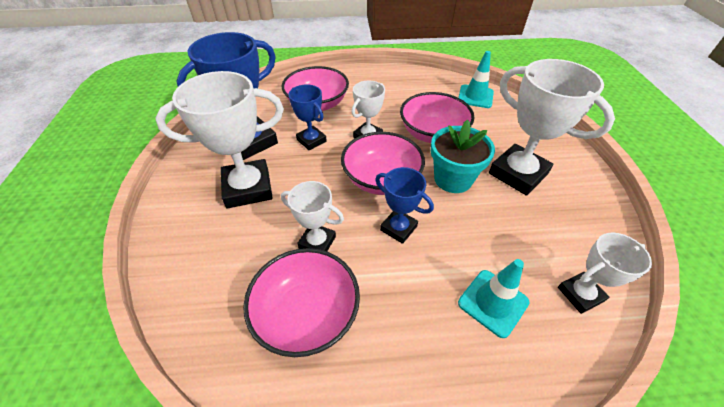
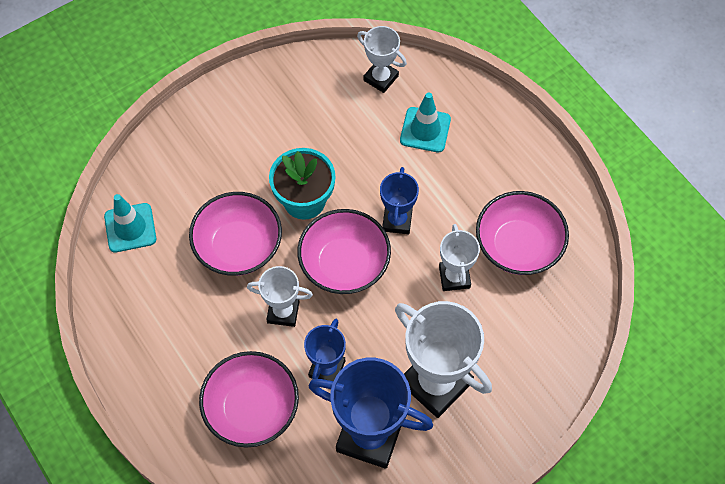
camera: 120 degrees left, 15 degrees up
(518, 174) = (262, 147): white trophy -> none

